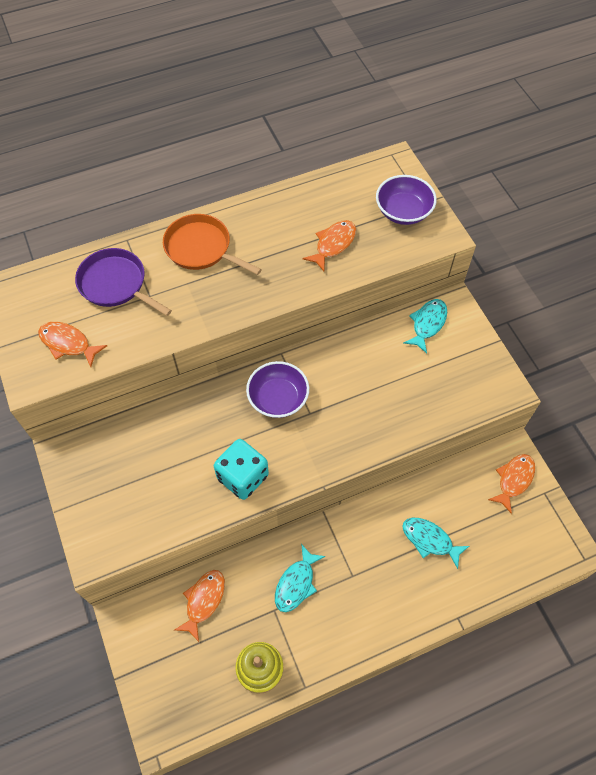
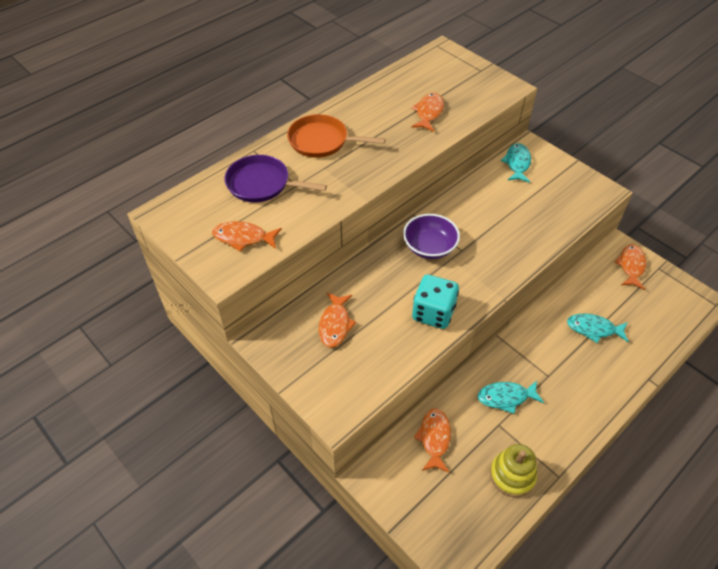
camera: 20 degrees left, 10 degrees down
(140, 456) = (335, 324): none -> orange fish
(296, 583) = (506, 397): turquoise fish -> turquoise fish turned 75 degrees clockwise
(403, 211) = (469, 79): purple bowl -> none

